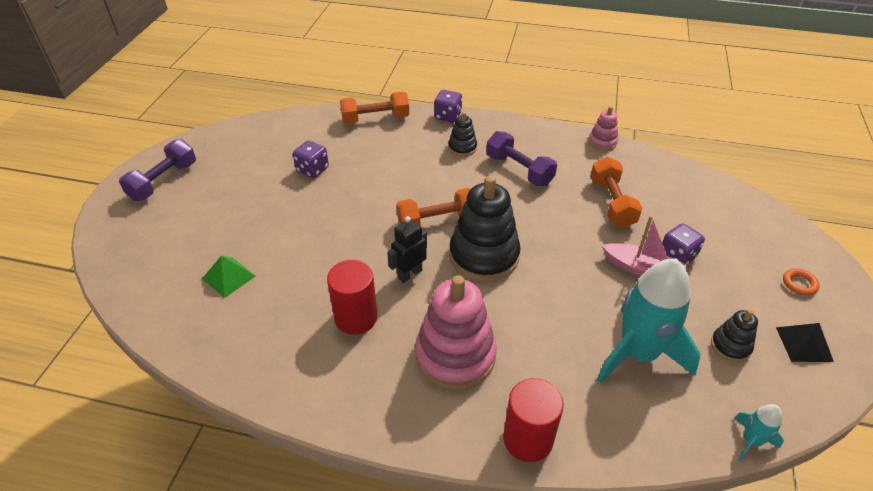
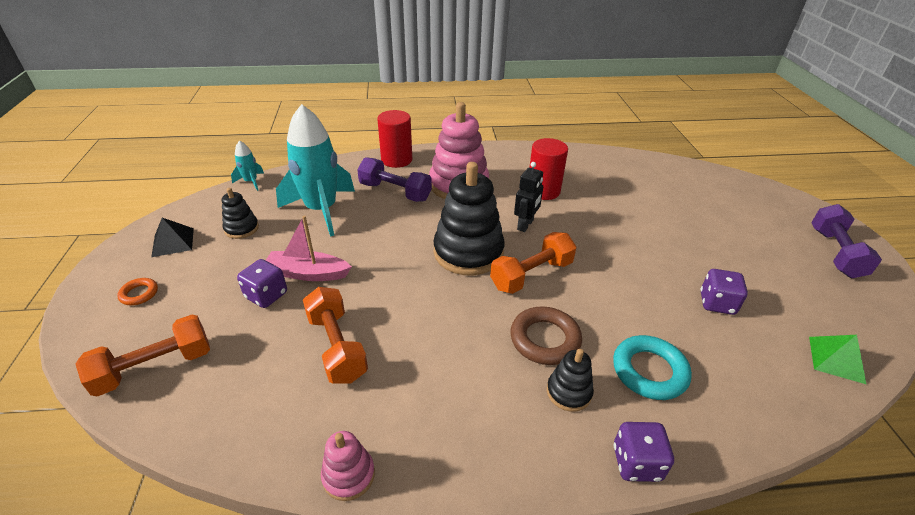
camera: 160 degrees right, 5 degrees down
(229, 277) = (661, 195): green pyramid -> green pyramid (836, 359)
(375, 119) = (738, 417): orange dumbbell -> orange dumbbell (155, 367)
(403, 146) = (649, 371): none -> turquoise ring
(458, 176) = (545, 339): none -> brown ring
(519, 170) = (470, 371): purple dumbbell -> purple dumbbell (395, 192)

